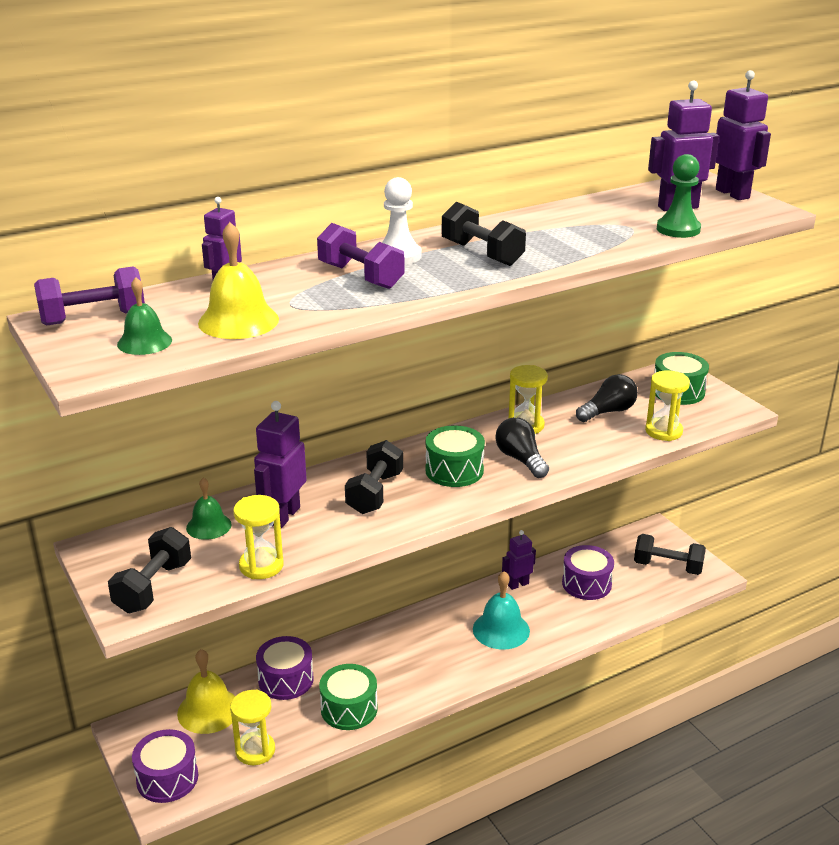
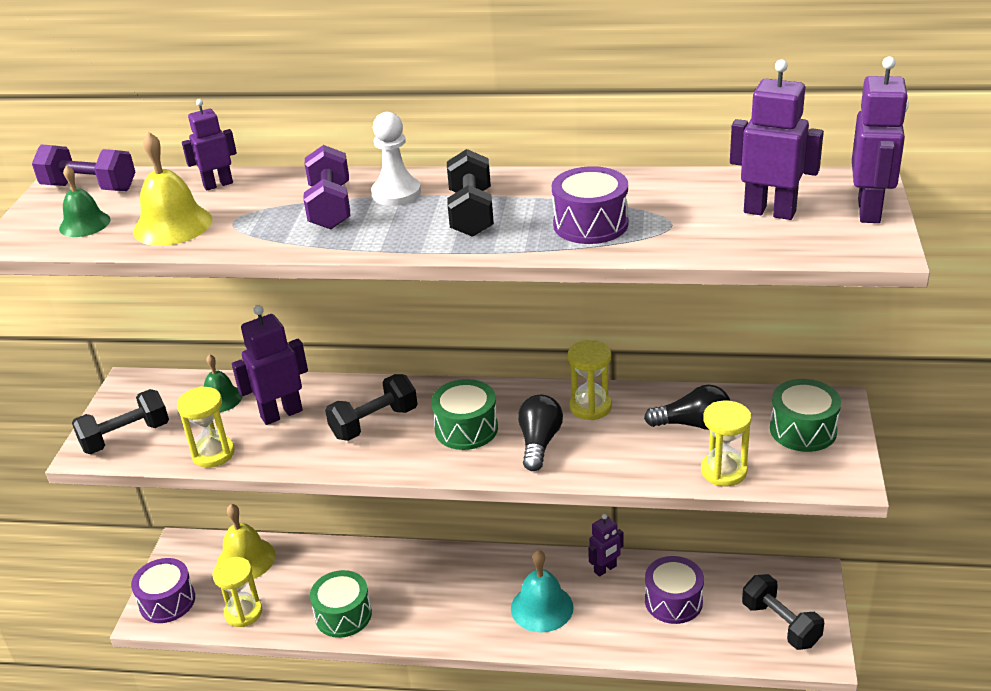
camera: 40 degrees right, 5 degrees up
(286, 680) = (323, 562): purple drum -> purple drum (590, 224)
(518, 584) = (605, 569): purple robot -> purple robot turned 135 degrees clockwise
(678, 229) = (718, 243): green pawn -> none

